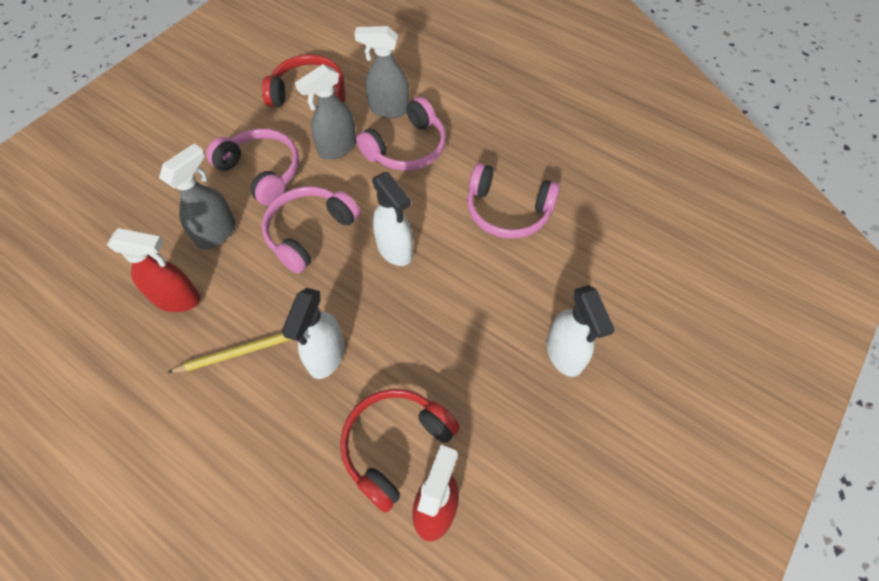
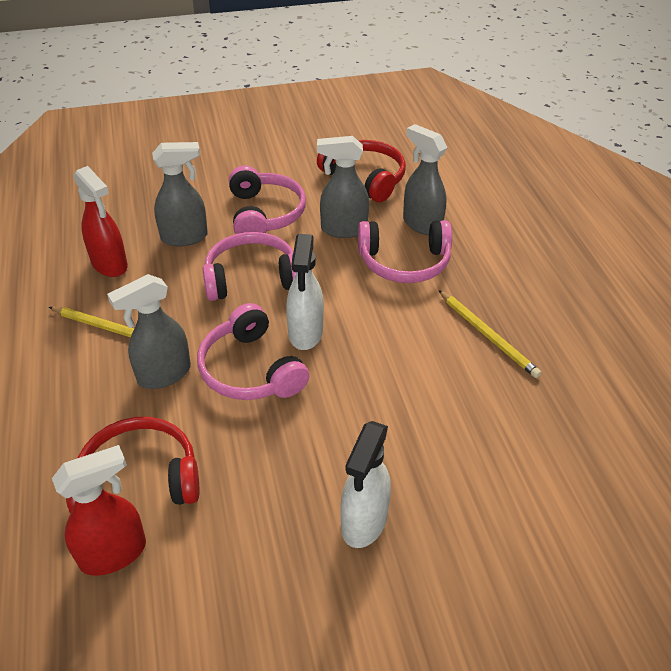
camera: 40 degrees right, 15 degrees down
(326, 356) = (163, 375): white spray bottle -> grey spray bottle
(507, 211) = (443, 367): pink headphones -> pink headphones (250, 370)
(512, 169) = (488, 335): none -> yellow pencil

